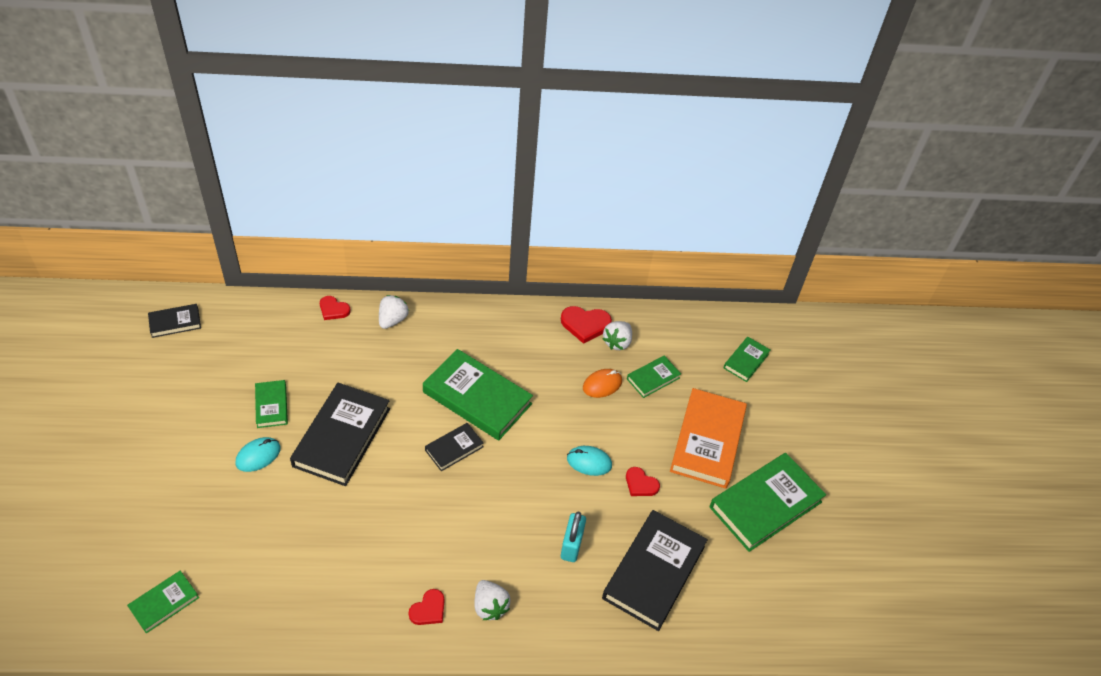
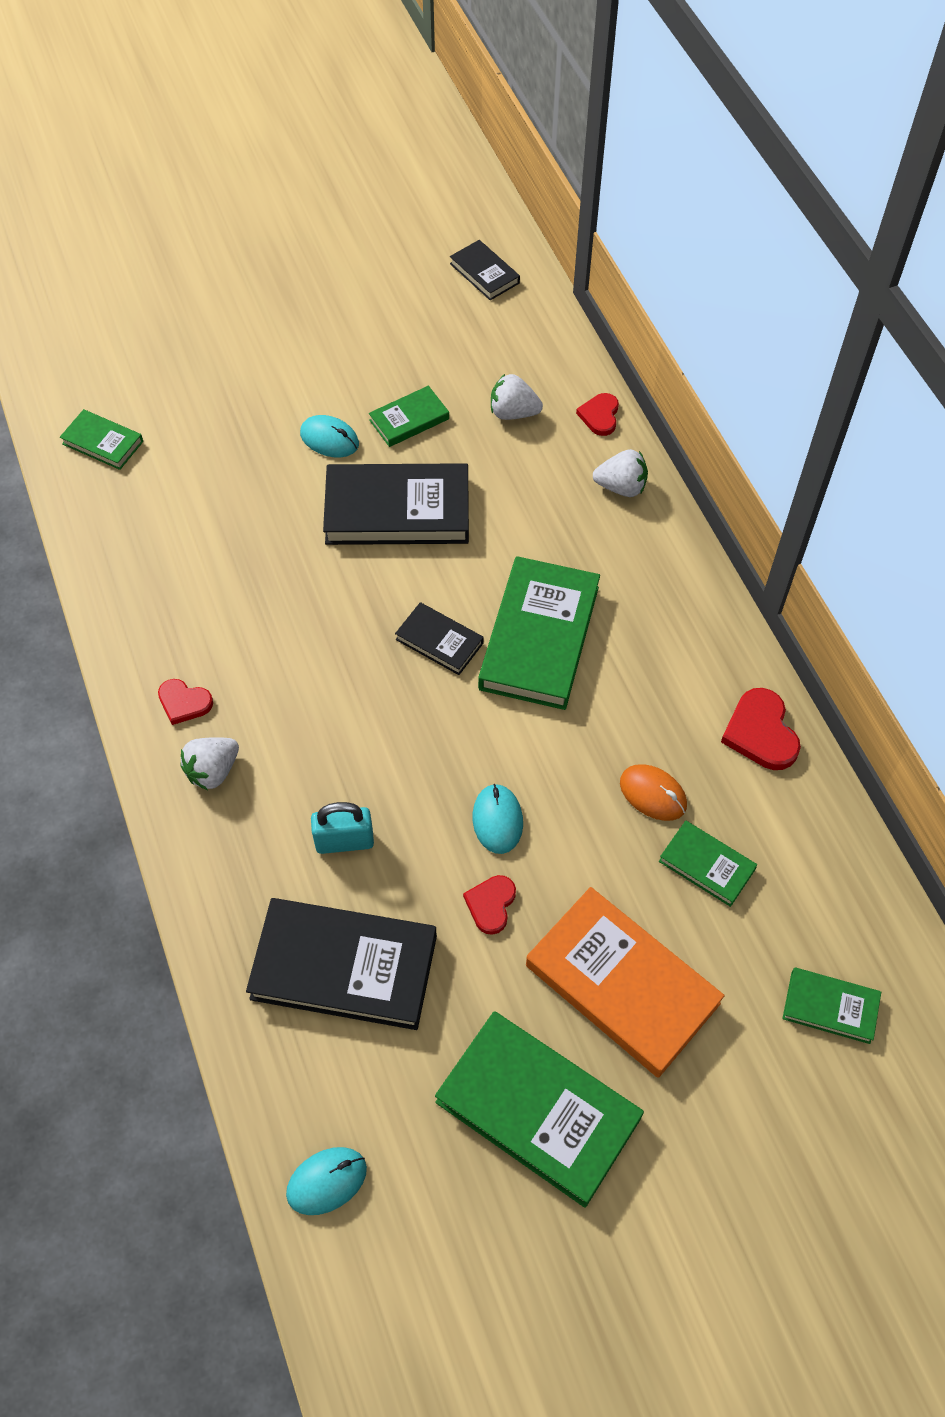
camera: 75 degrees right, 10 degrees up
(617, 342) = (751, 790): white strawberry -> white strawberry (513, 413)
(707, 441) = (622, 984): orange book -> orange book turned 45 degrees clockwise
(780, 622) = (326, 1181): none -> turquoise mouse

